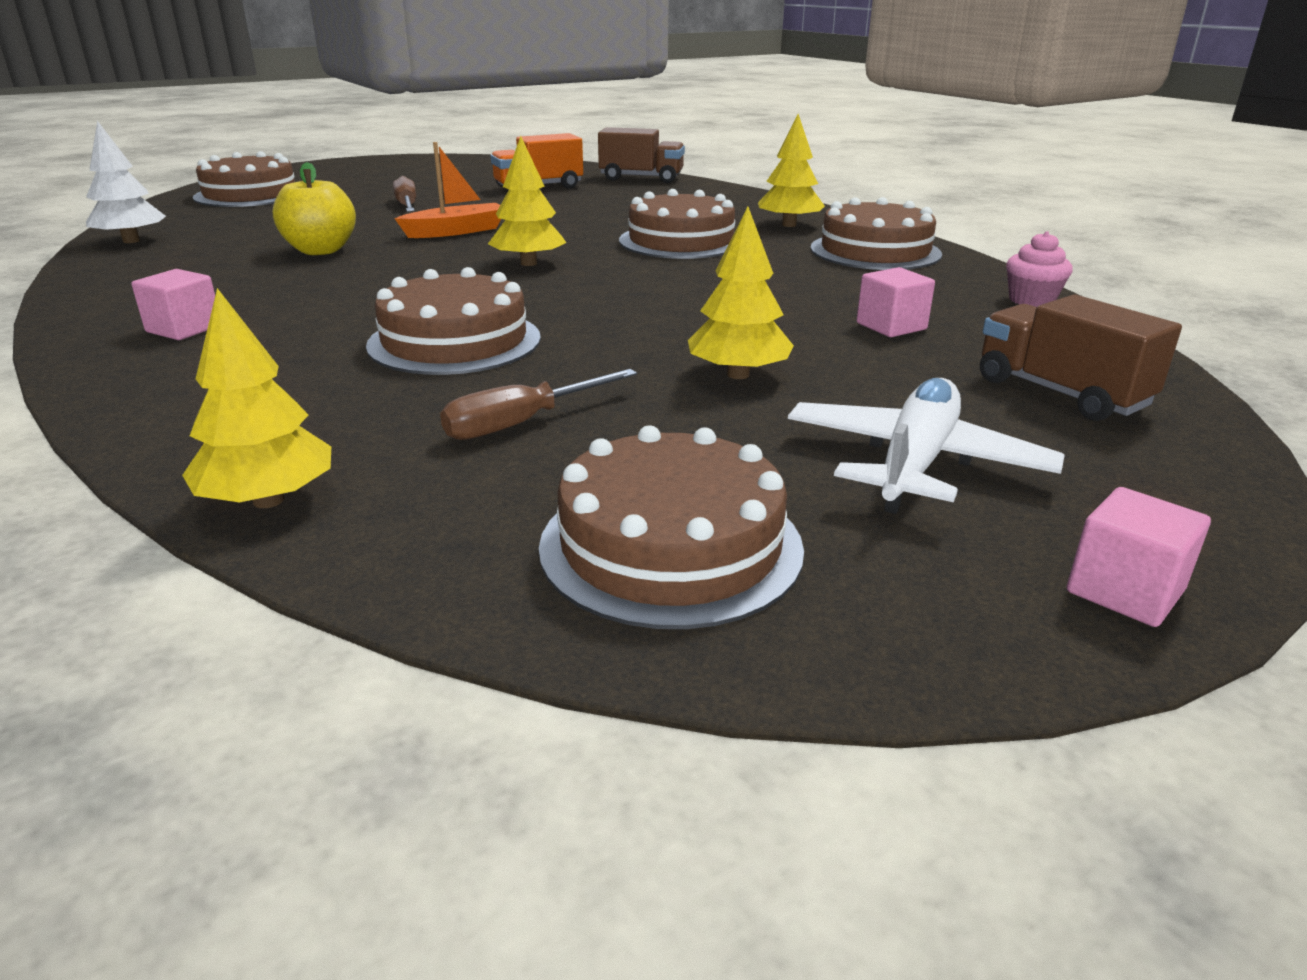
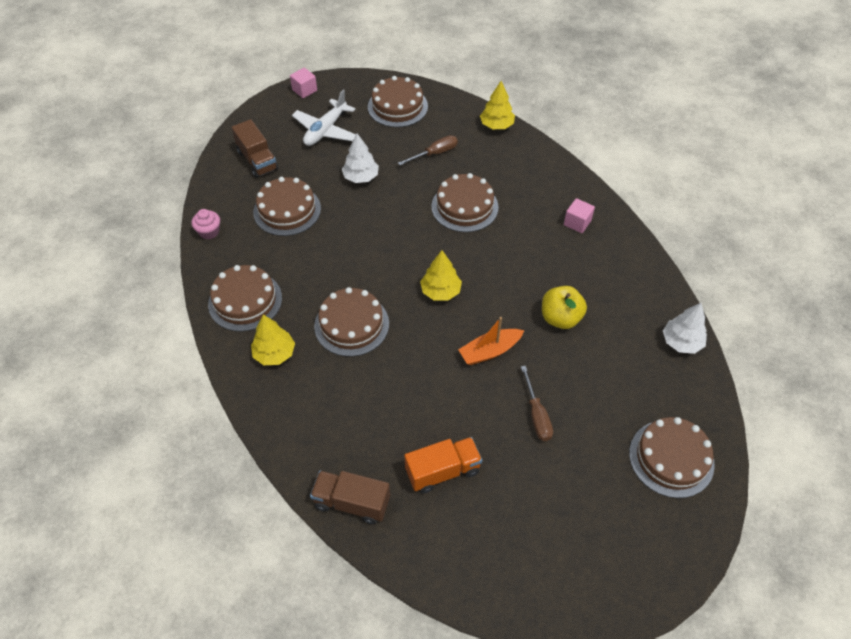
camera: 175 degrees left, 25 degrees up
(738, 375) = (361, 177): yellow tree -> white tree
(891, 326) = (287, 210): pink cube -> brown cake

